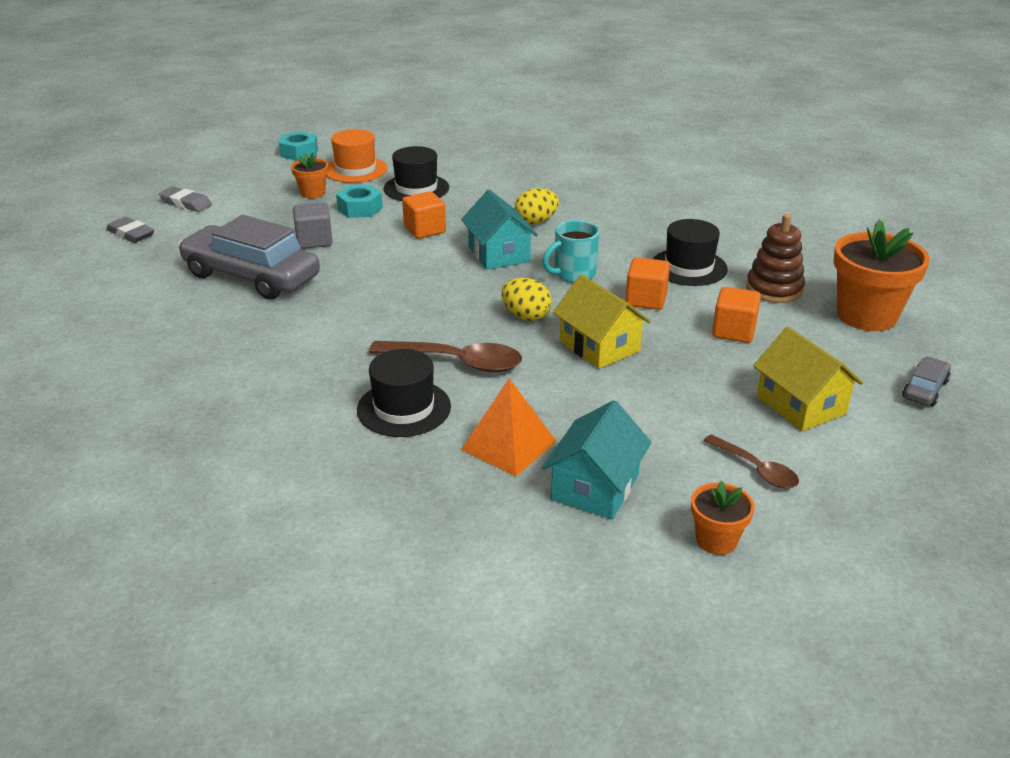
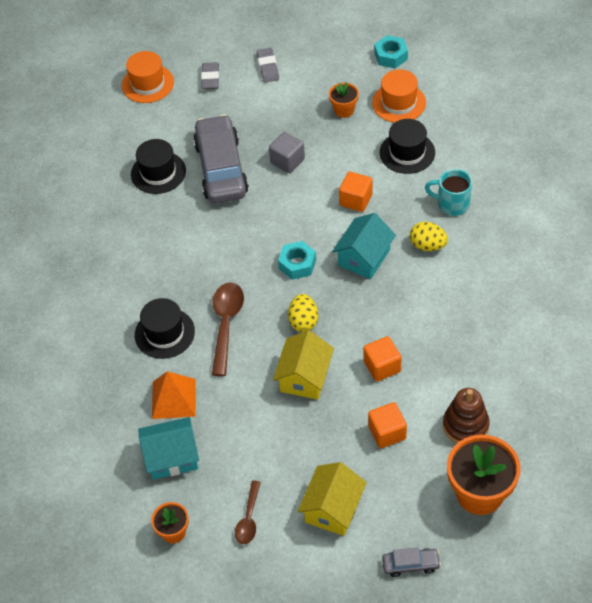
camera: 55 degrees right, 20 degrees up
(56, 267) = (148, 84): none -> orange hat
(360, 208) = (349, 148): turquoise nut -> turquoise nut (297, 264)
(457, 362) = (226, 324): brown spoon -> brown spoon turned 150 degrees counterclockwise
(573, 274) = (377, 310): turquoise mug -> turquoise mug (452, 204)
(689, 267) = (449, 364): black hat -> black hat (158, 172)

